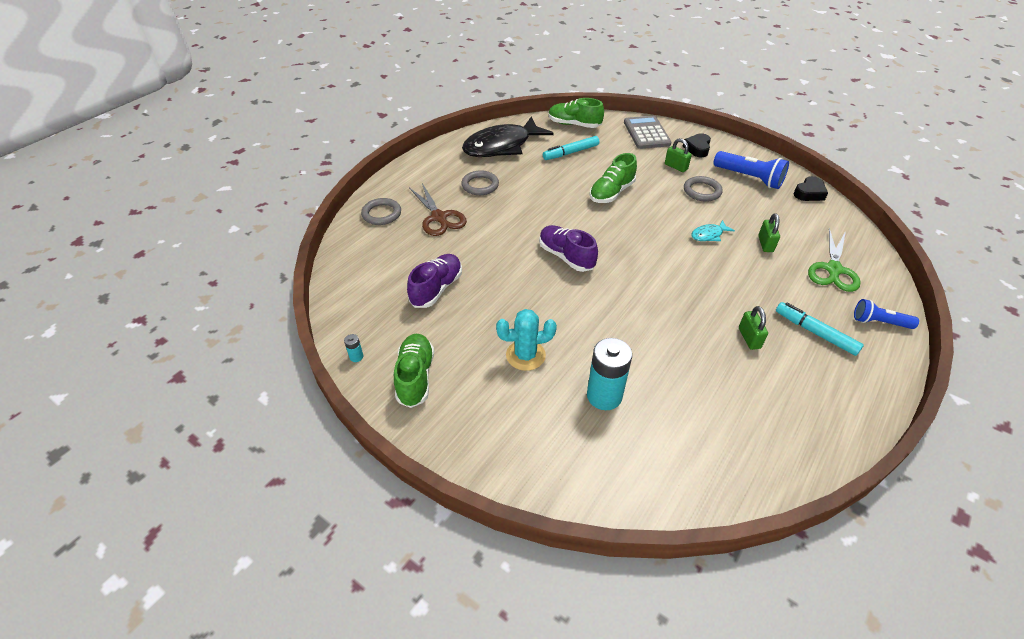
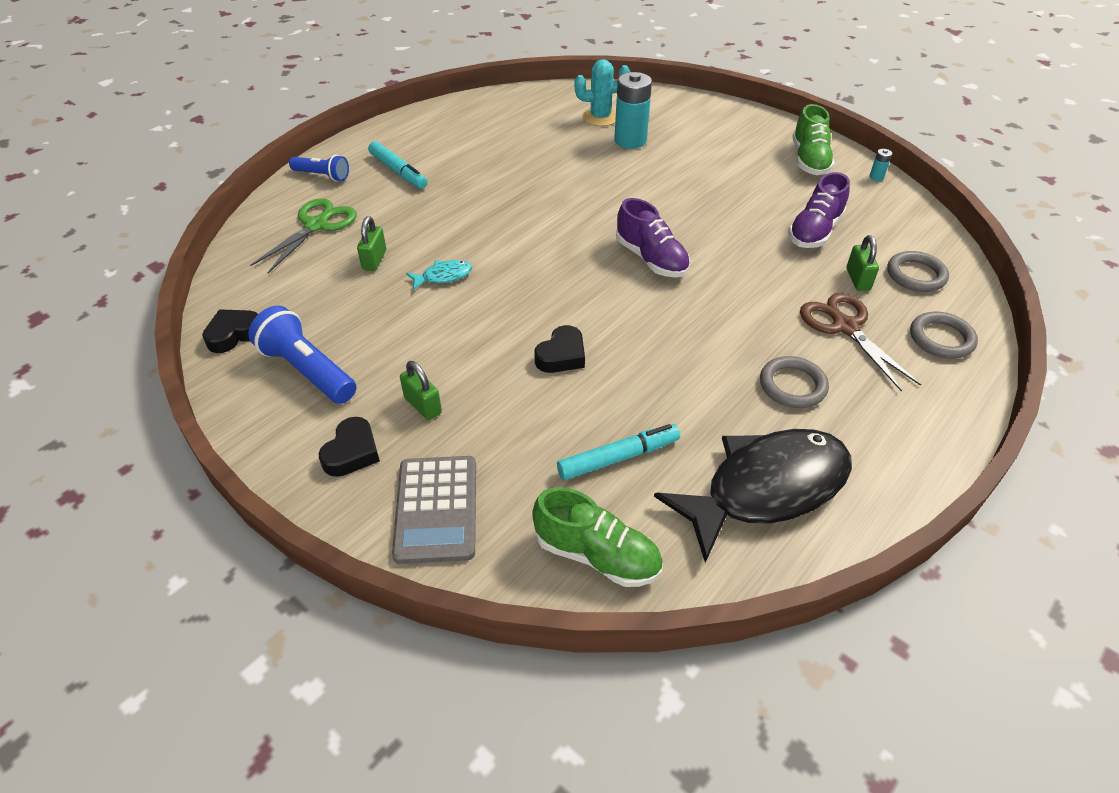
camera: 175 degrees left, 0 degrees up
(525, 355) = (703, 169): turquoise cactus -> turquoise cactus (600, 117)
(611, 193) = (561, 355): green shoe -> black heart
(702, 191) = (408, 349): grey ring -> grey ring (916, 275)
(749, 338) = (470, 171): green padlock -> green padlock (858, 279)

